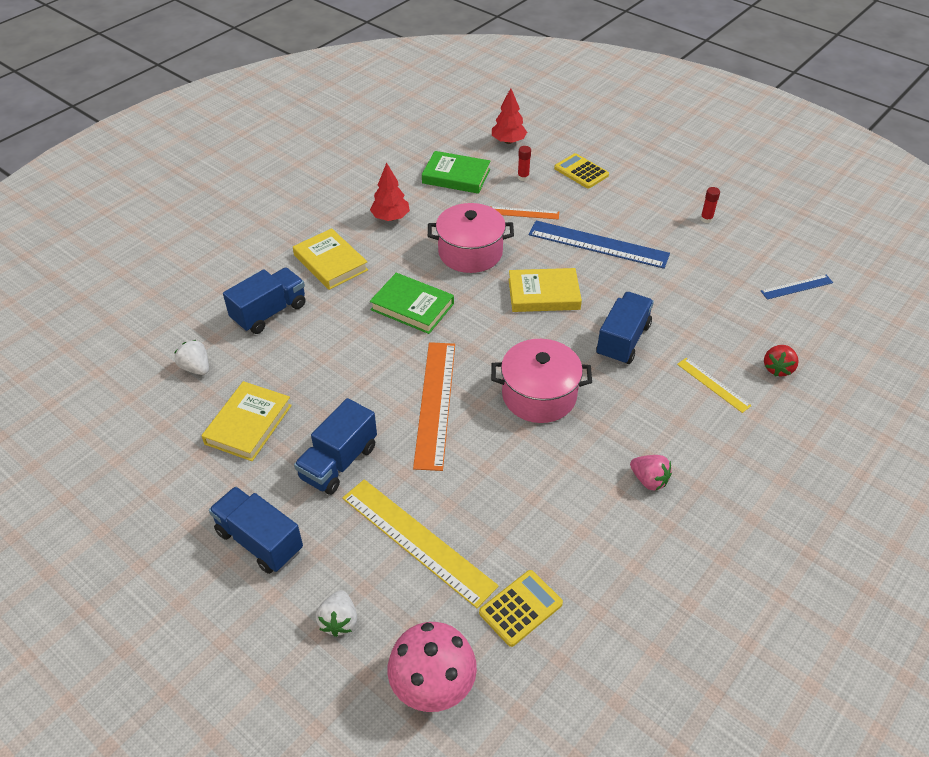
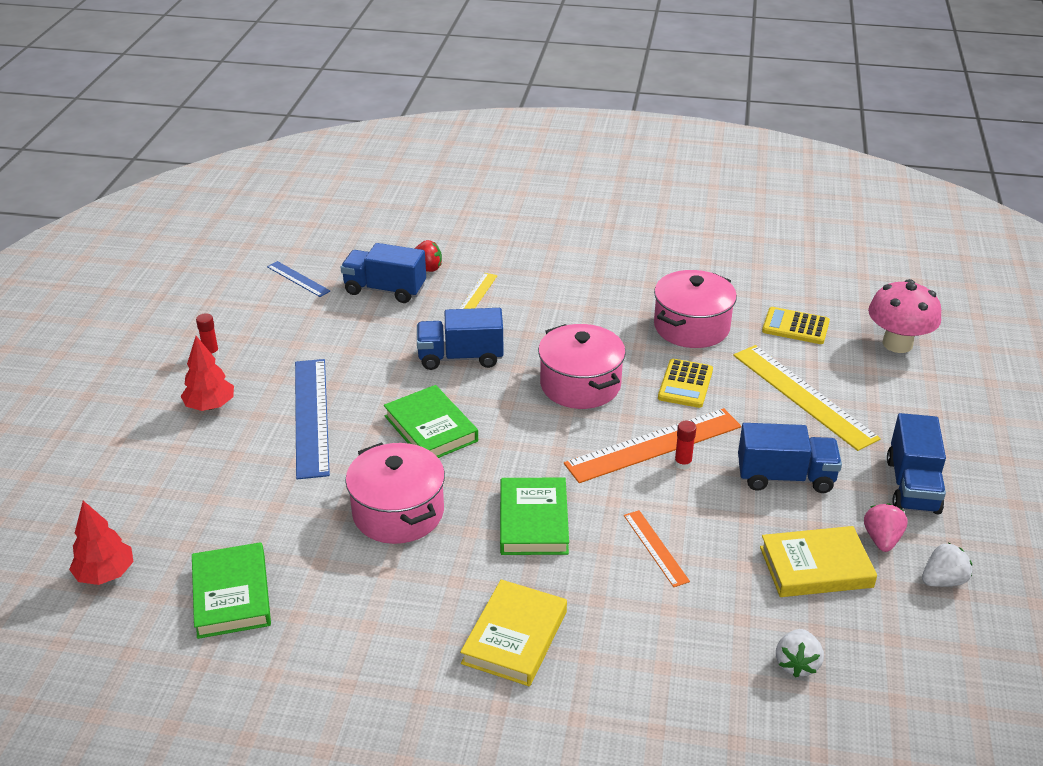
camera: 120 degrees left, 10 degrees down
(269, 312) = (652, 648): blue truck -> blue truck (385, 290)
(339, 621) = (913, 406): white strawberry -> white strawberry (943, 580)
(390, 218) = (375, 622): red tree -> red tree (210, 406)
(417, 541) = (803, 396): yellow ruler -> yellow ruler turned 45 degrees counterclockwise
(523, 177) = (198, 525): red glue stick -> red glue stick (683, 463)
(524, 213) = (284, 495): orange ruler -> orange ruler (655, 547)
(543, 294) = (430, 429): yellow book -> green book
(573, 517) = (691, 327): none -> pink pot
(581, 172) = (157, 475): yellow calculator -> yellow calculator (685, 384)
(649, 480) = (616, 302): pink strawberry -> pink strawberry (882, 539)

